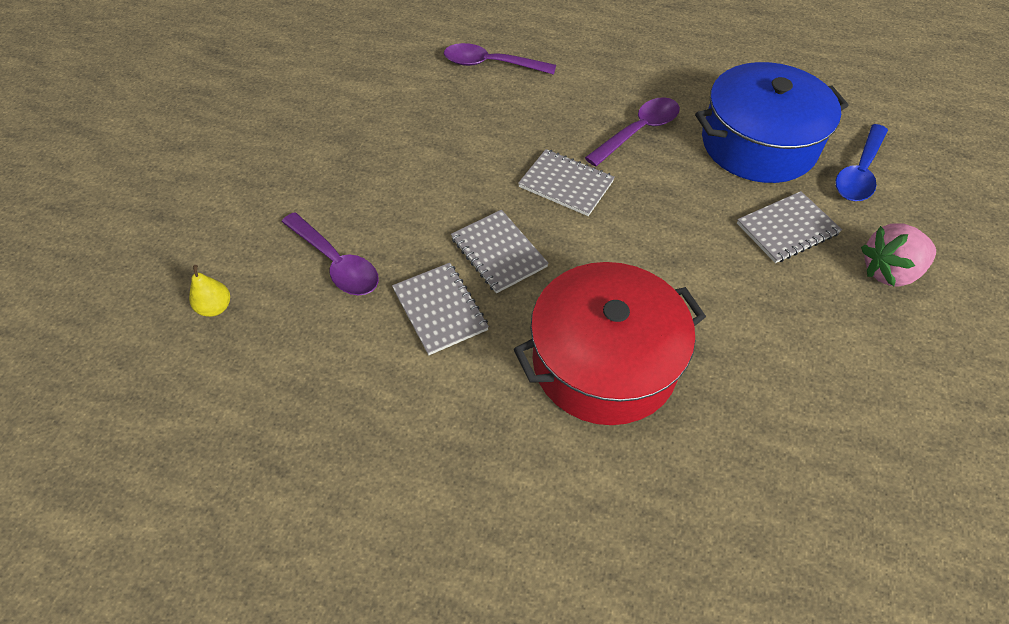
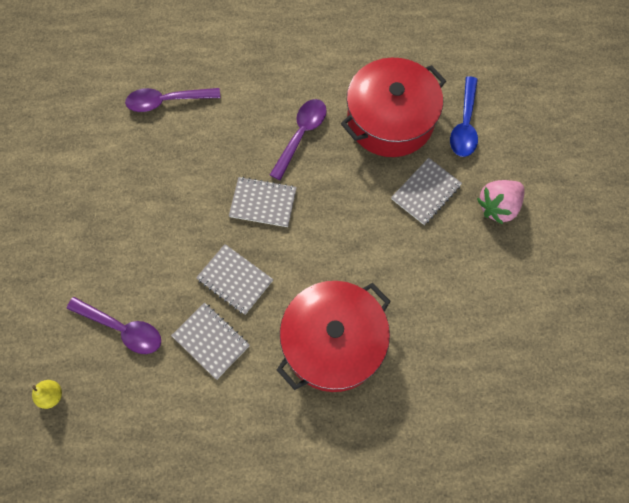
camera: 20 degrees left, 15 degrees up
(758, 144) = (390, 120): blue pot -> red pot

